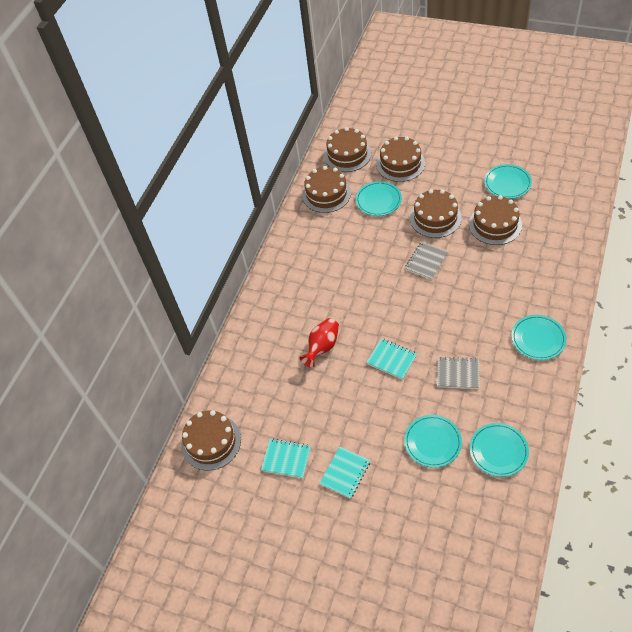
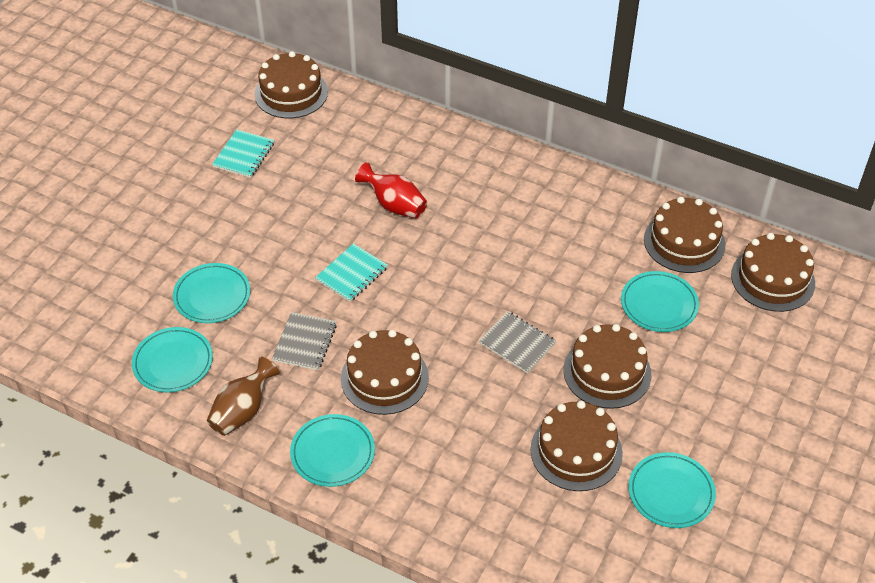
camera: 90 degrees right, 5 degrees down
(345, 473) = (204, 205): turquoise notebook -> none
(400, 164) = (741, 347): brown cake -> brown cake (384, 378)
(524, 396) = (242, 411): none -> brown vase

